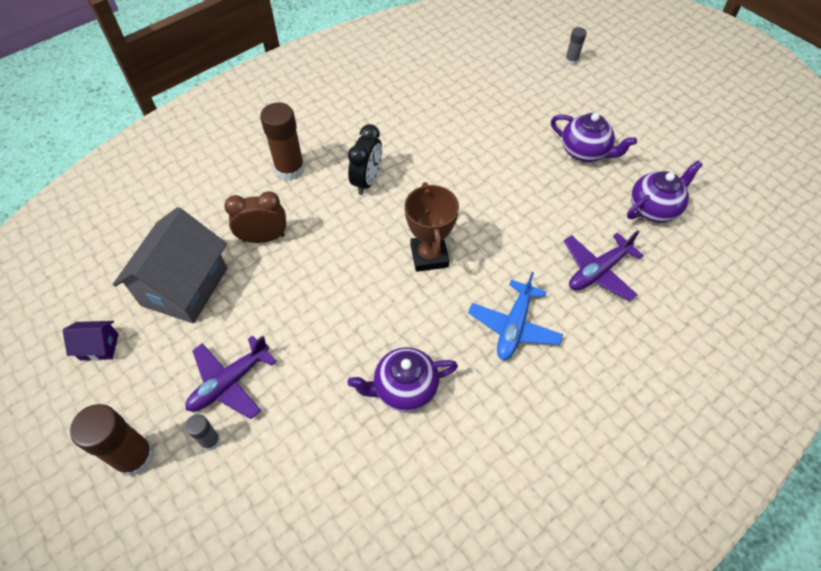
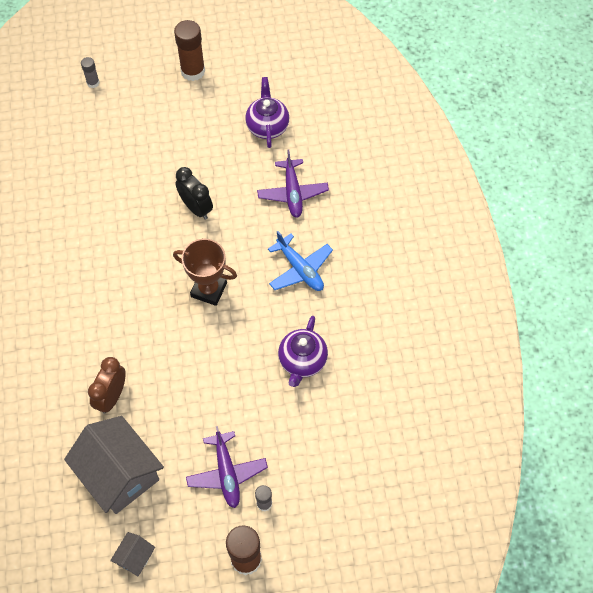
camera: 60 degrees left, 5 degrees up
(99, 346) = (135, 557): purple house -> grey house
(290, 169) = (54, 346): brown glue stick -> brown glue stick (193, 71)
(367, 181) = (108, 295): black clock -> black clock (196, 208)
(585, 152) = (189, 134): purple teapot -> none

